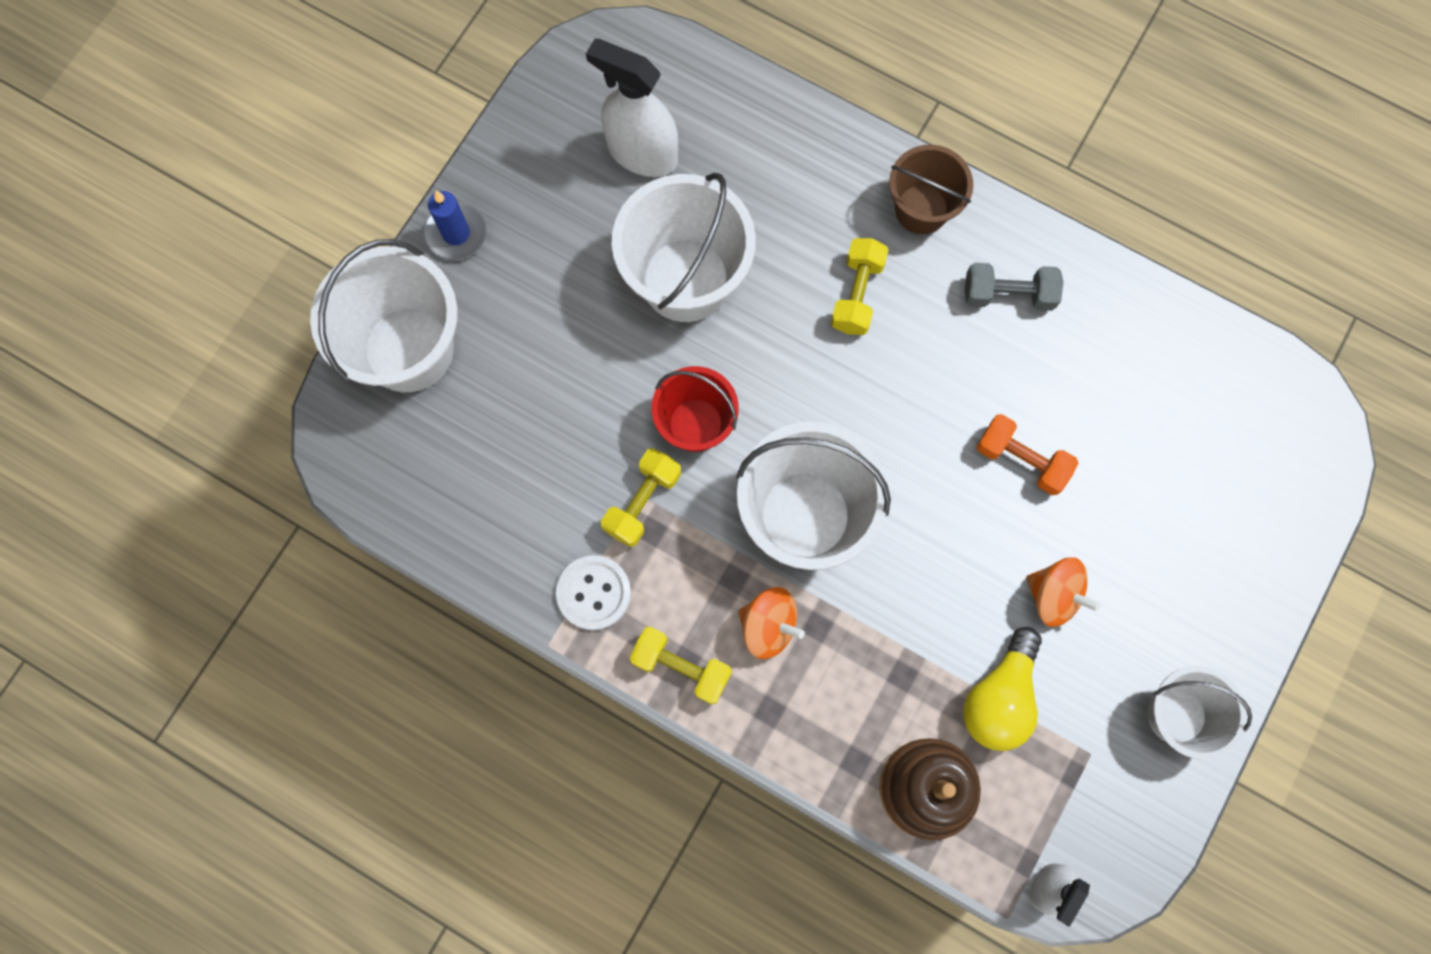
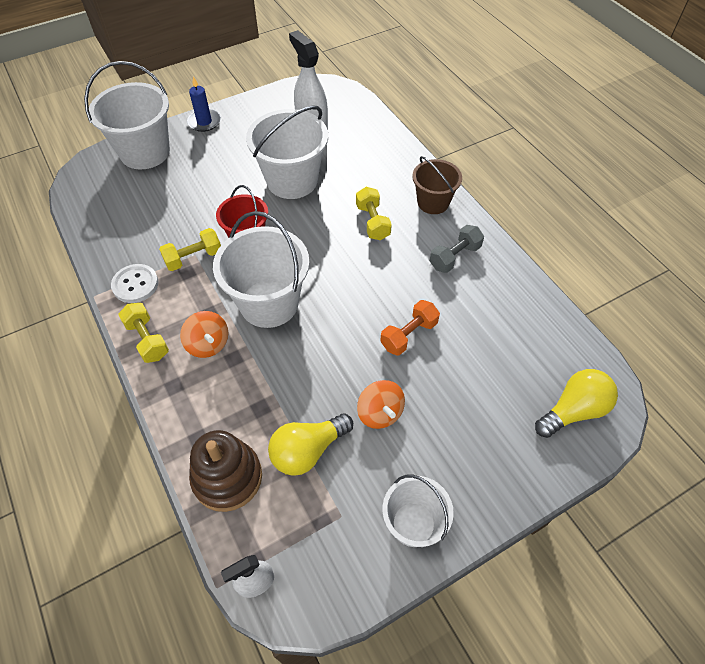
camera: 30 degrees right, 20 degrees down
(857, 294) = (372, 222): yellow dumbbell -> yellow dumbbell turned 60 degrees counterclockwise
(1008, 294) = (455, 257): grey dumbbell -> grey dumbbell turned 75 degrees counterclockwise
(1021, 460) = (409, 335): orange dumbbell -> orange dumbbell turned 75 degrees clockwise
(1279, 457) = (573, 411): none -> yellow light bulb

